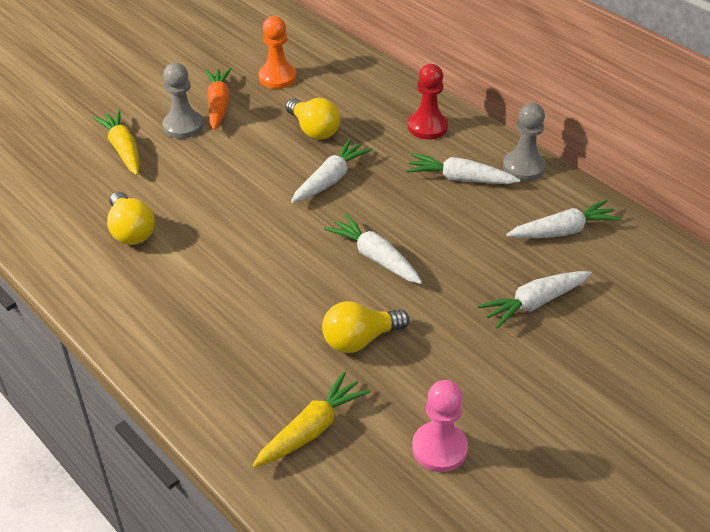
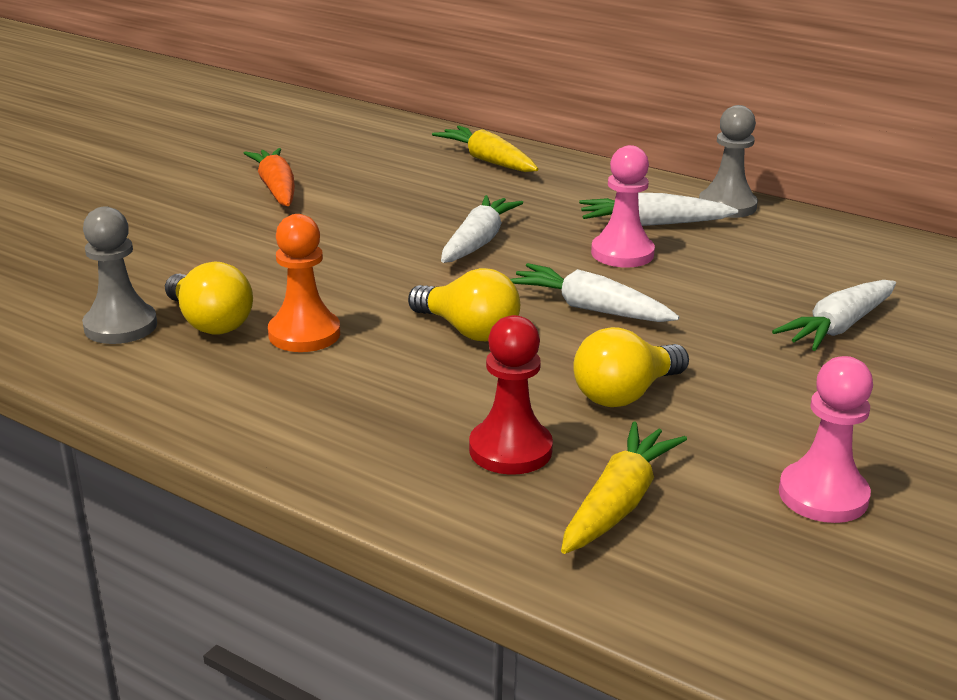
camera: 15 degrees left, 15 degrees down
(123, 149) = (155, 242): yellow carrot -> yellow carrot (487, 161)
(183, 126) = (235, 212): grey pawn -> grey pawn (120, 326)
(277, 77) = (346, 158): orange pawn -> orange pawn (304, 334)
(313, 130) = (425, 199): yellow light bulb -> yellow light bulb (468, 330)
(423, 206) = (622, 253): none -> pink pawn
(427, 127) = (577, 183): red pawn -> red pawn (510, 450)
(563, 231) = (822, 256): white carrot -> none

